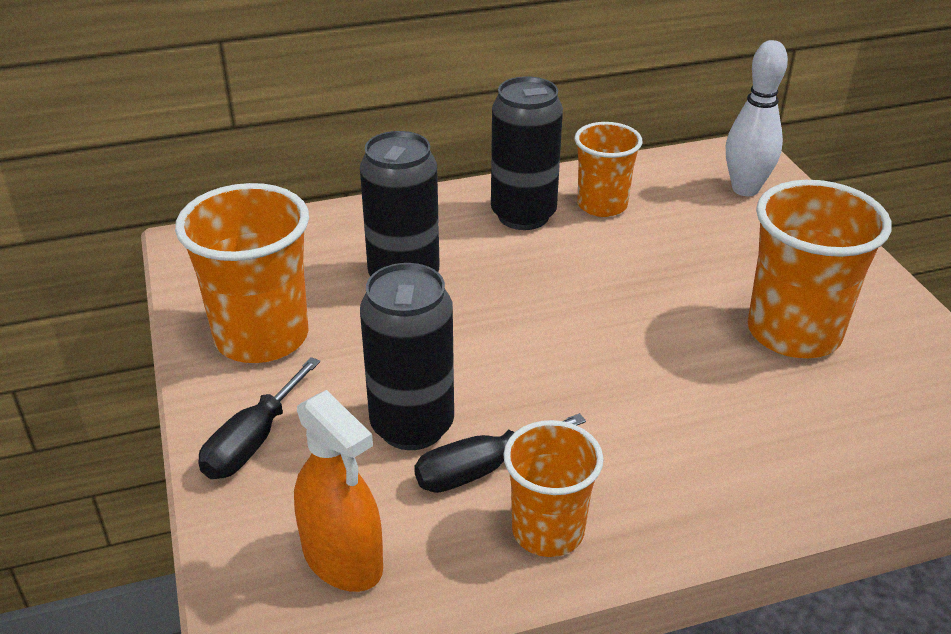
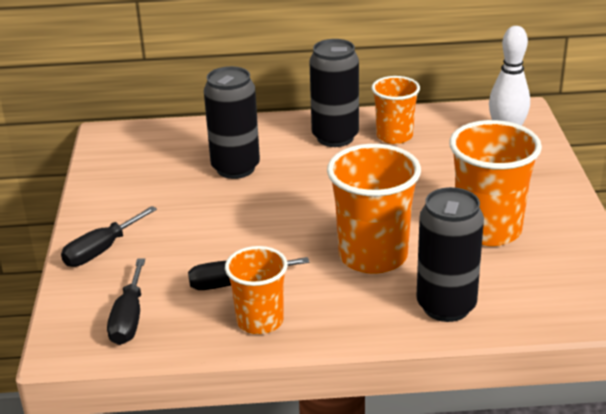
camera: 15 degrees right, 5 degrees down
(261, 337) = (130, 193): orange cup -> orange cup (373, 256)
(342, 559) = (129, 318): orange spray bottle -> black screwdriver
(412, 426) = (202, 254): black can -> black can (446, 306)

